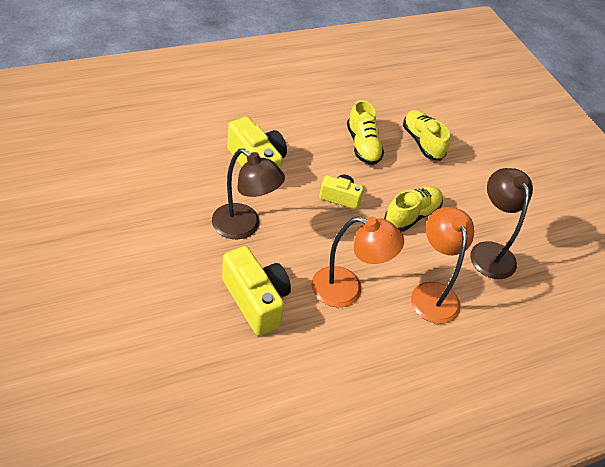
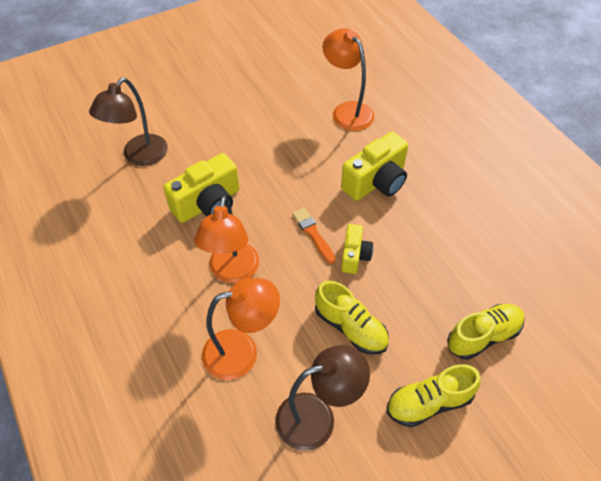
camera: 90 degrees right, 5 degrees up
(153, 163) = (347, 111): none -> orange lamp
(244, 227) = (290, 183): brown lamp -> brown lamp (139, 156)
(311, 221) = (313, 234): none -> orange brush
(363, 145) = (446, 271): yellow shoe -> yellow shoe (429, 403)

